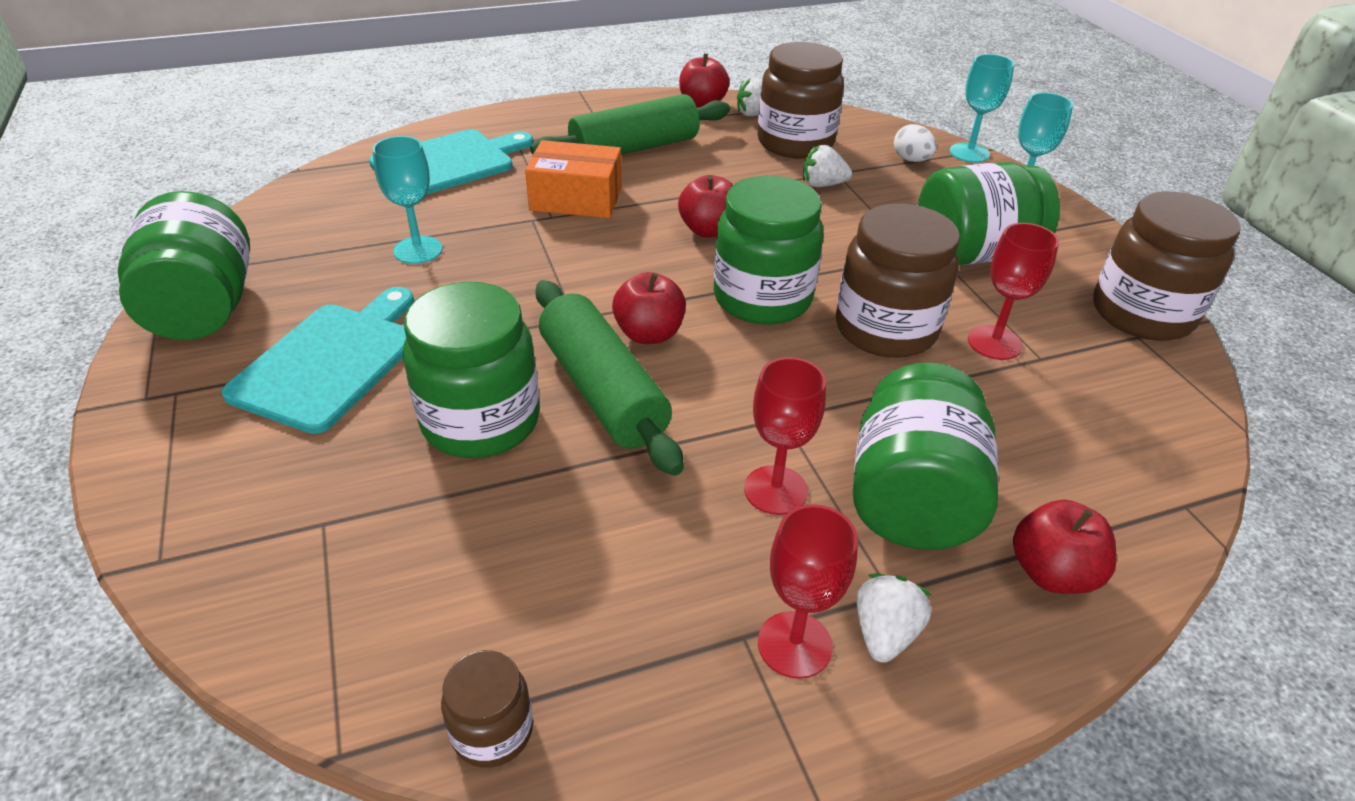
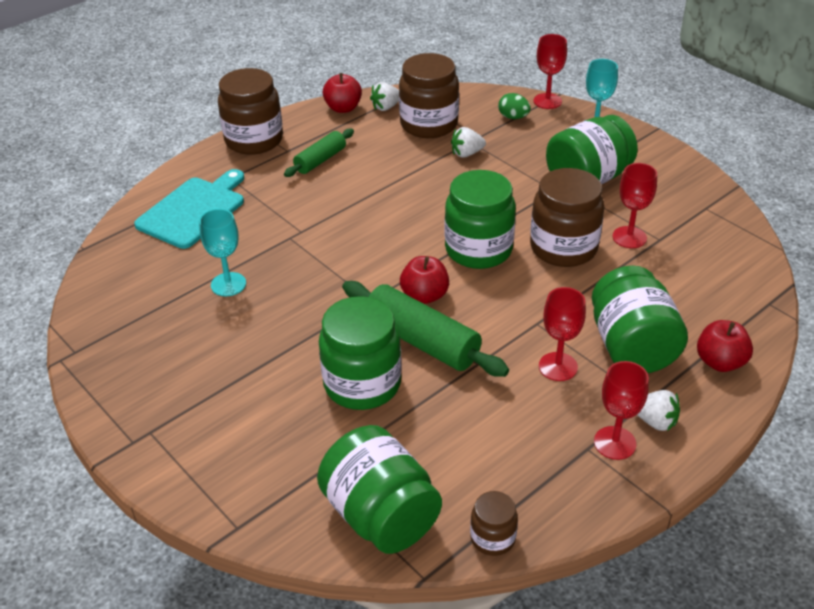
camera: 20 degrees left, 0 degrees up
(204, 309) = (114, 372): green jar -> green jar (380, 515)
(331, 362) = (236, 379): turquoise cutting board -> none
(576, 199) = (308, 212): orange box -> none
(634, 149) = (320, 160): green rolling pin -> green rolling pin, size x0.60
(708, 230) = (414, 211): red apple -> none
(884, 633) = (655, 421): white strawberry -> white strawberry turned 120 degrees clockwise
(911, 160) = (513, 117): white egg -> green egg
(969, 153) = (547, 101): turquoise goblet -> red goblet
(1141, 314) = (701, 192): brown jar -> brown jar (254, 140)

